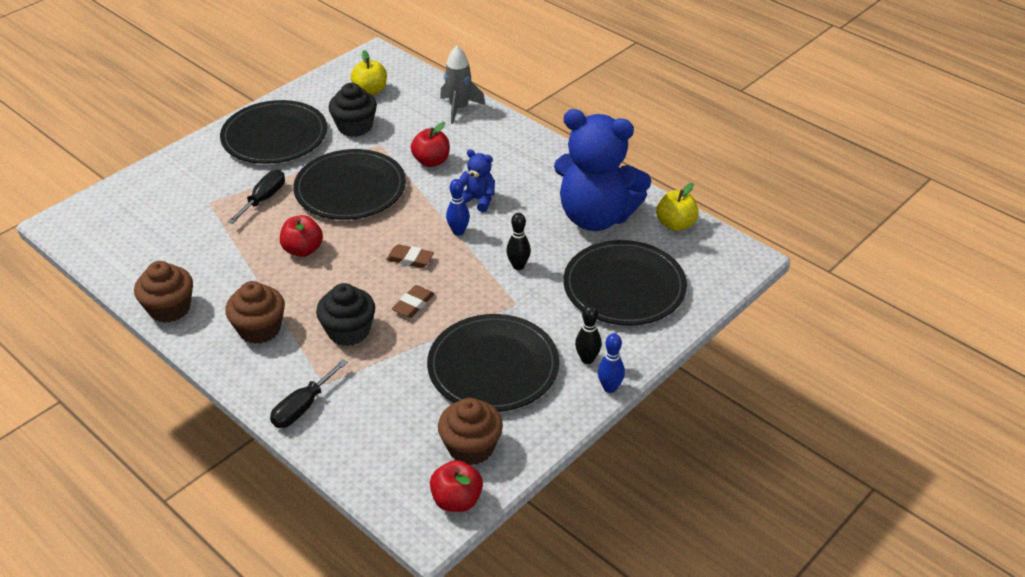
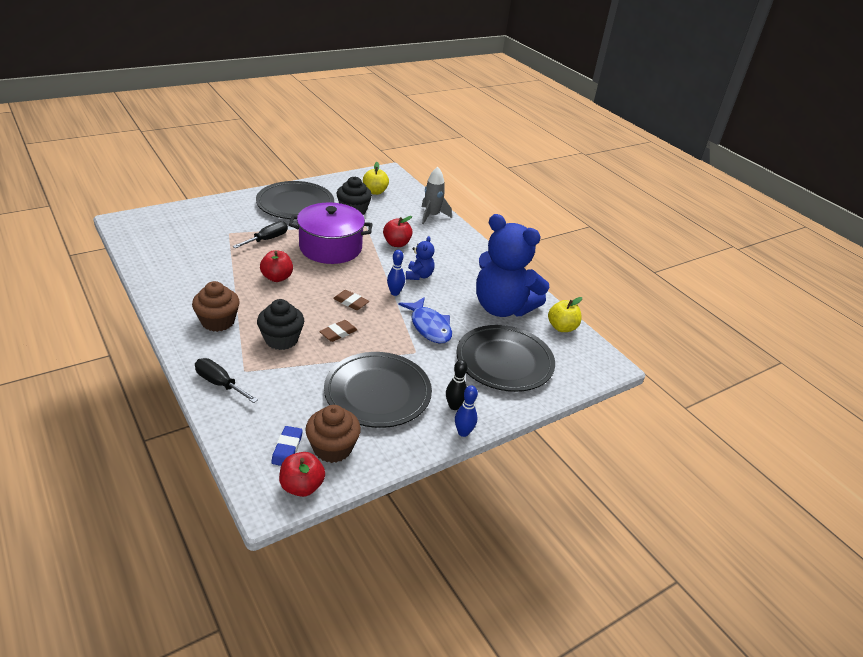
camera: 10 degrees right, 5 degrees down
(169, 308) = (163, 292): brown cupcake -> none
(303, 407) = (219, 383): black screwdriver -> black screwdriver turned 75 degrees clockwise
(350, 189) = (330, 247): black plate -> purple pot
(420, 462) = (287, 448): none -> blue eraser
(478, 200) = (419, 276): blue teddy bear -> blue teddy bear turned 60 degrees clockwise
(518, 266) = (429, 326): black bowling pin -> blue fish

